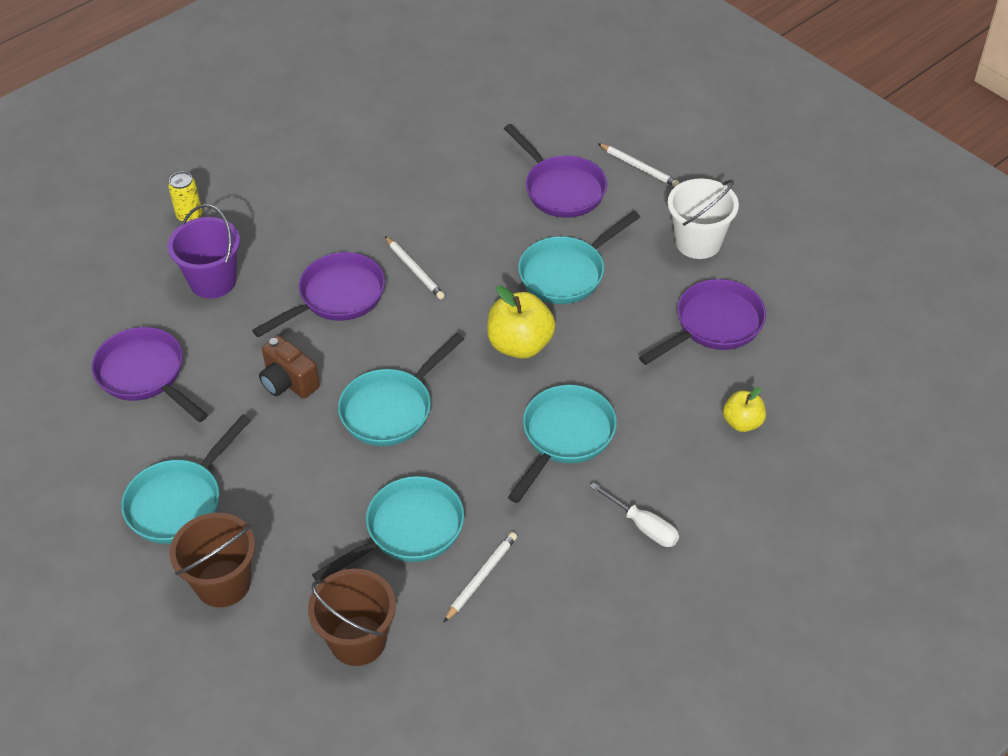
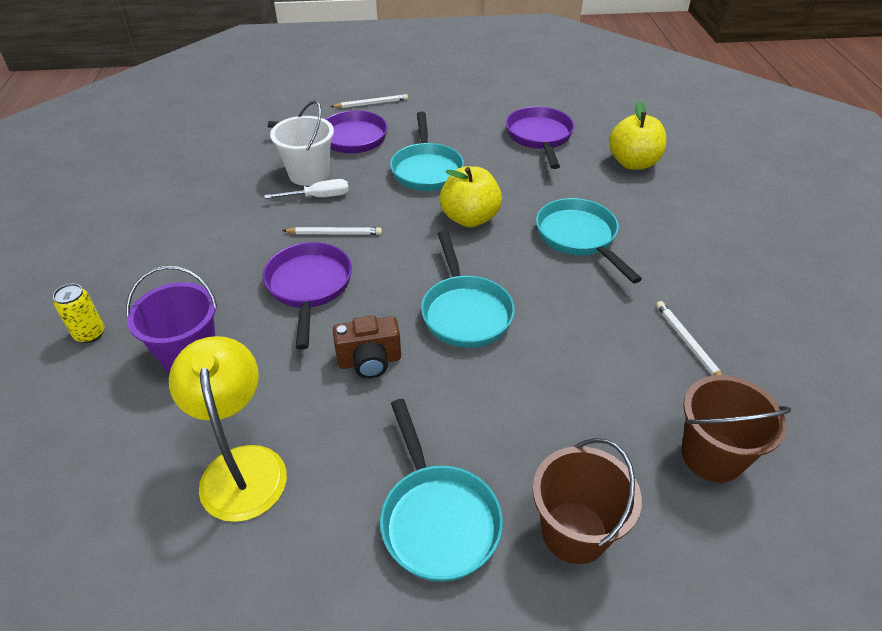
camera: 55 degrees left, 5 degrees down
(145, 375) = (242, 466): purple pan -> yellow lamp
(408, 530) = (606, 363): turquoise pan -> none
(643, 526) = (693, 241): white screwdriver -> white screwdriver (318, 197)
(698, 242) = (463, 112): white bucket -> white bucket (309, 174)
(742, 422) = (633, 163): yellow apple -> yellow apple, size x1.67

